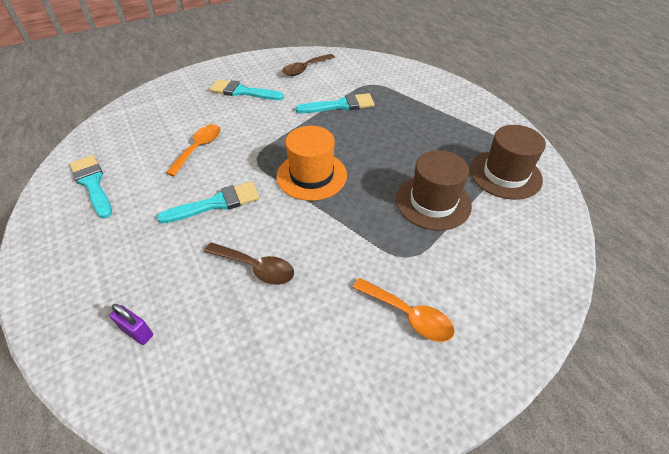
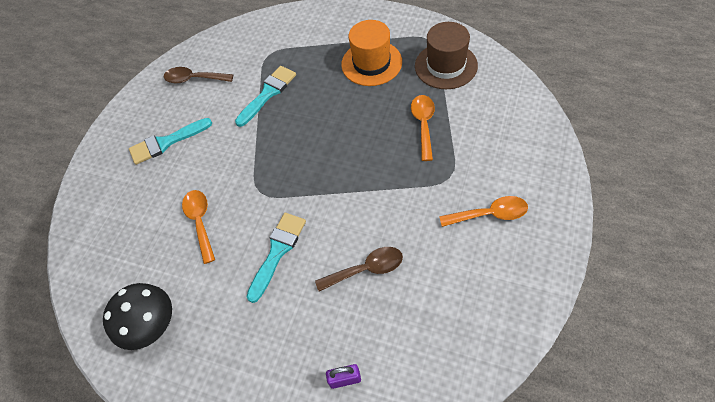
camera: 35 degrees left, 10 degrees up
(92, 183) = (151, 325): turquoise brush -> black mushroom
(305, 69) = (194, 79): brown spoon -> brown spoon turned 90 degrees clockwise
(311, 175) = (320, 171): orange hat -> orange hat (371, 63)
(433, 202) = (423, 124): brown hat -> orange spoon

